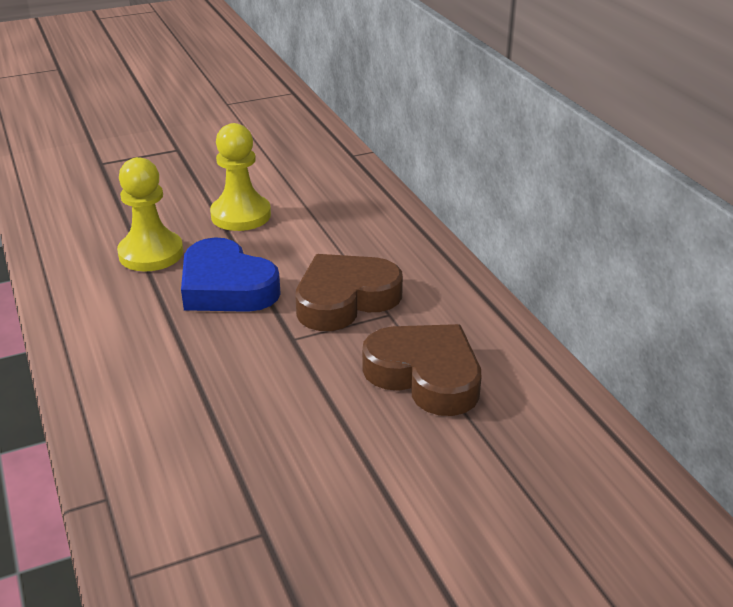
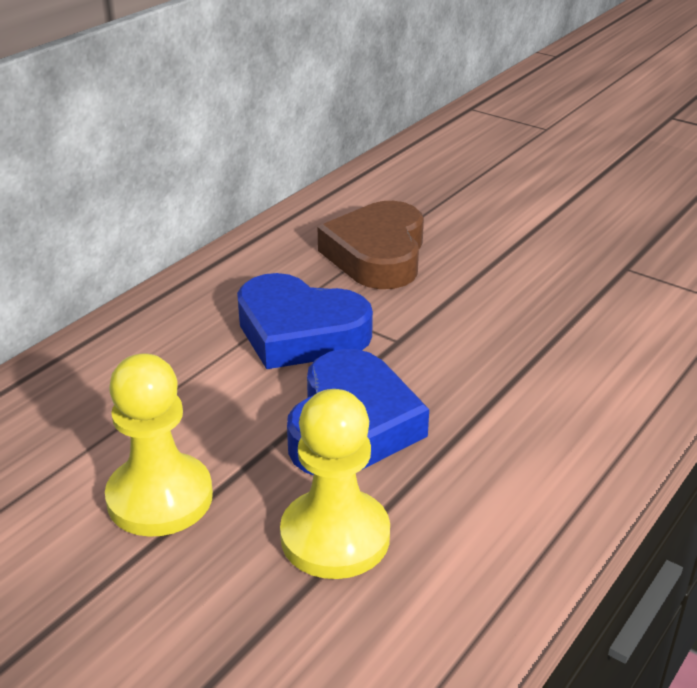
camera: 120 degrees left, 0 degrees up
(345, 299) = (299, 332): brown heart -> blue heart

